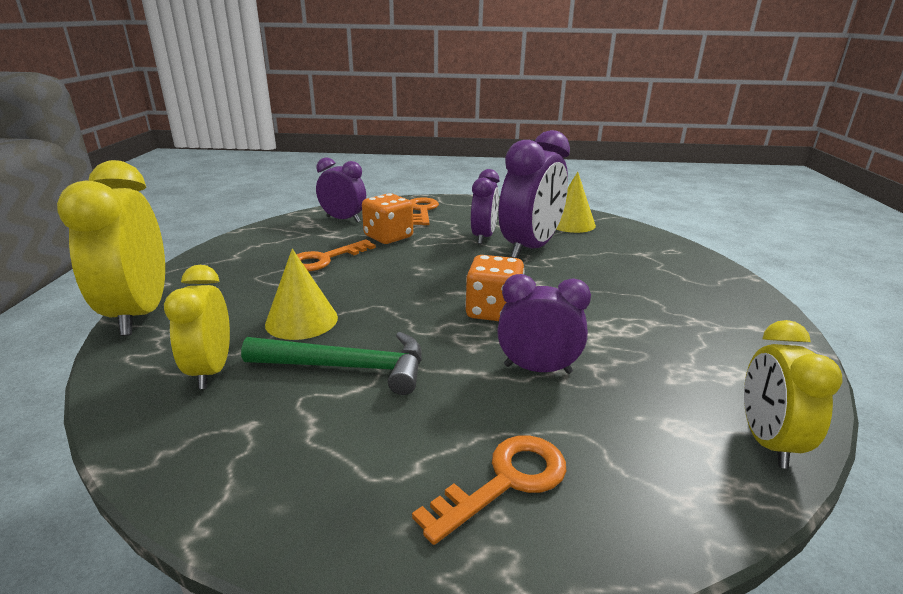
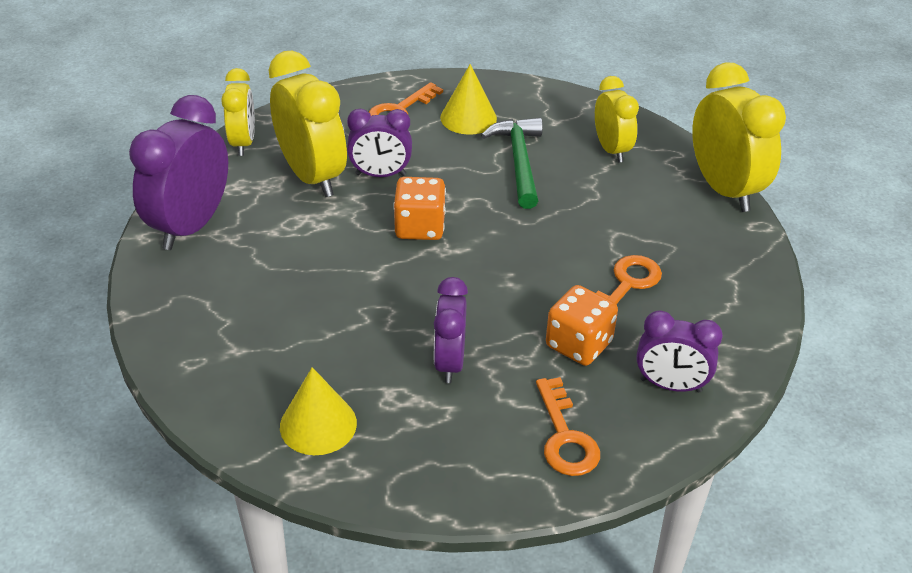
camera: 170 degrees right, 15 degrees up
(301, 320) = (584, 198): yellow cone -> yellow cone (468, 118)
(347, 367) = (519, 161): green hammer -> green hammer turned 90 degrees clockwise
(530, 248) = (384, 342): purple clock -> purple clock (191, 226)
(630, 376) = (312, 176): none -> yellow clock

